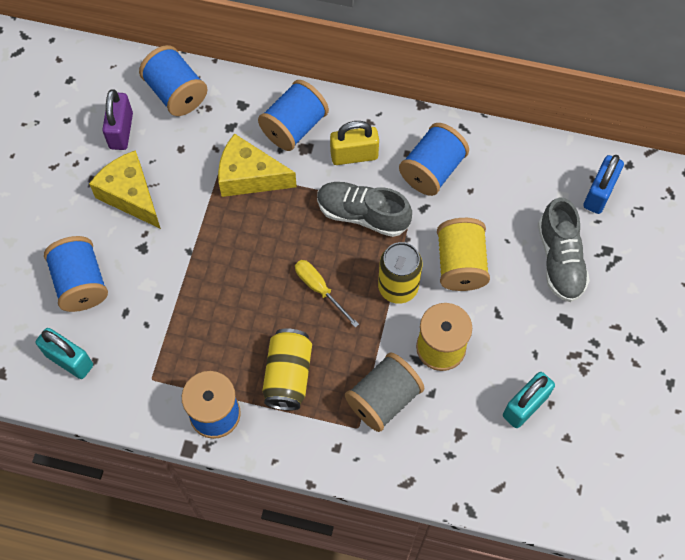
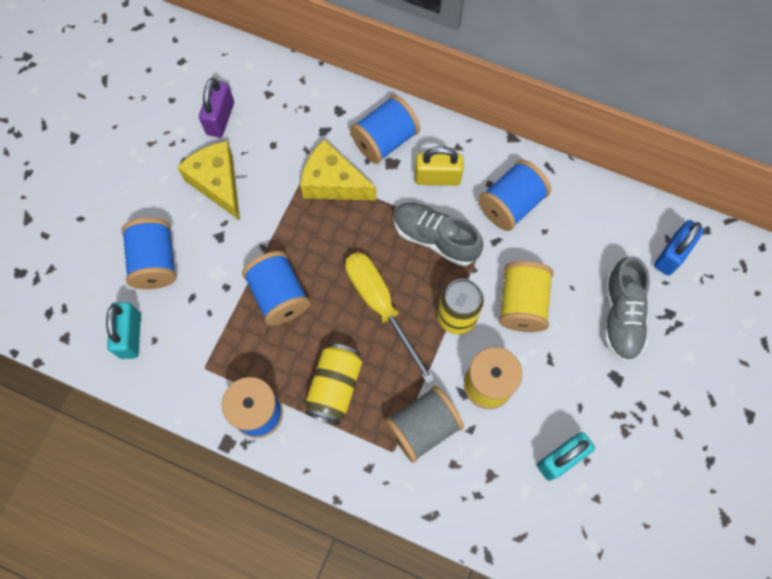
camera: 10 degrees right, 5 degrees up
(69, 360) = (130, 336): turquoise padlock -> turquoise padlock turned 45 degrees clockwise
(176, 93) = (279, 89): blue spool -> blue spool (279, 295)
(320, 289) = (380, 306): yellow screwdriver -> yellow screwdriver, size x1.71

